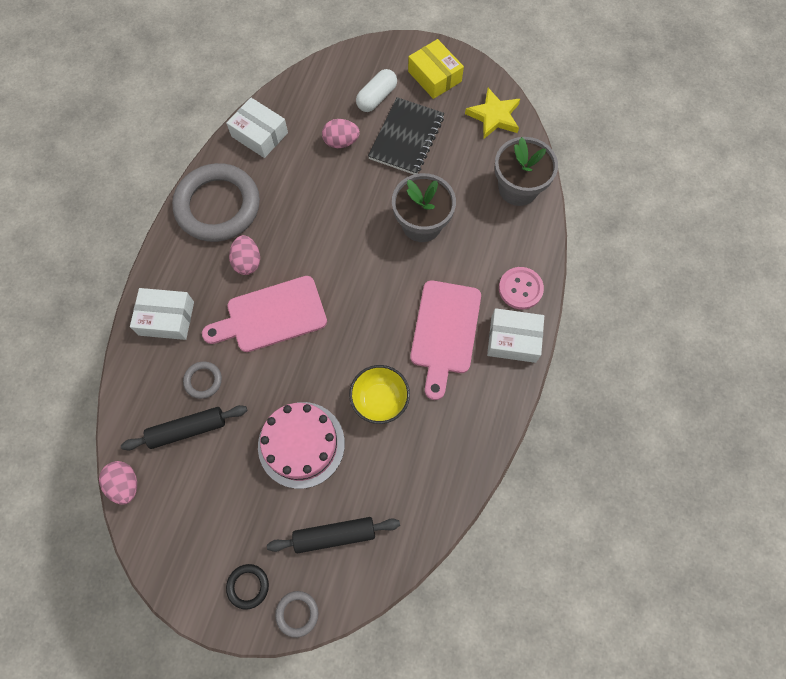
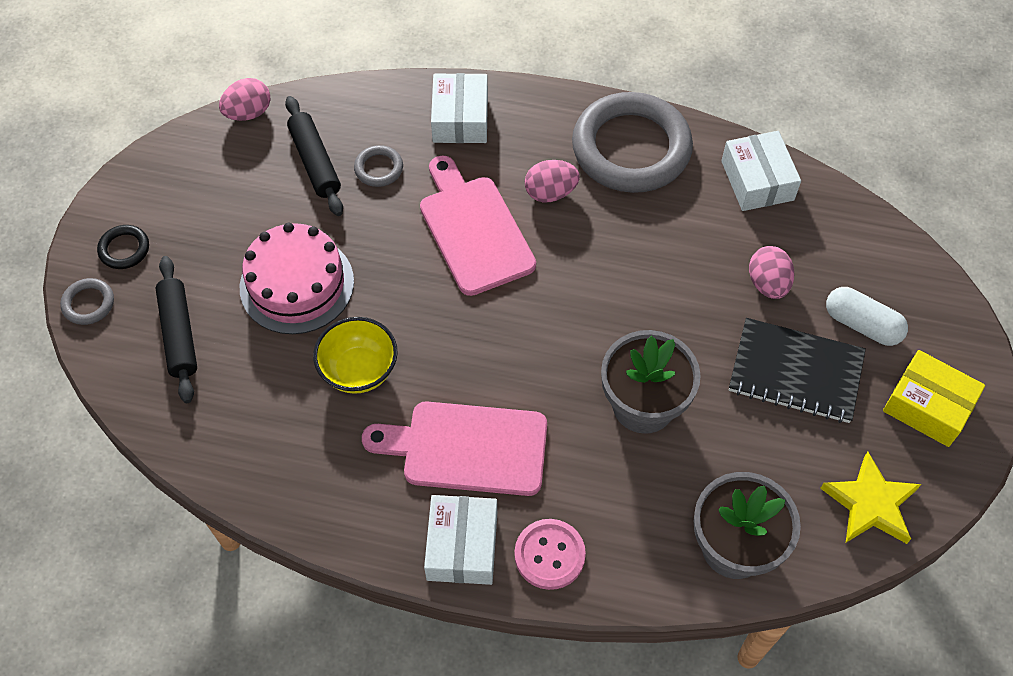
camera: 85 degrees right, 10 degrees down
(259, 134) = (757, 180): white box -> white box turned 45 degrees counterclockwise
(434, 76) = (927, 406): yellow box -> yellow box turned 75 degrees clockwise

